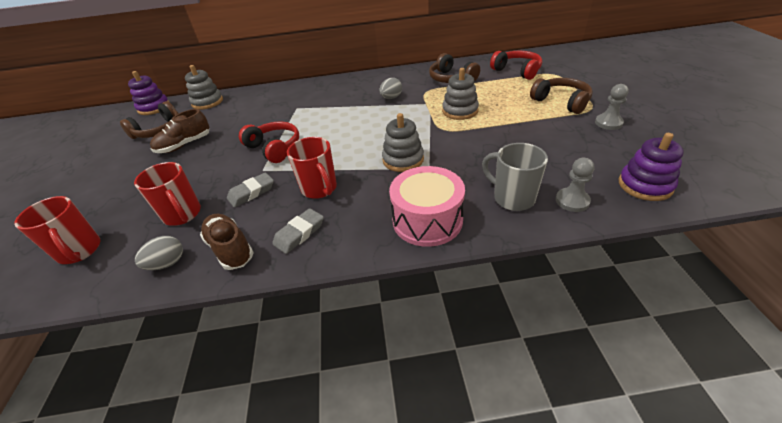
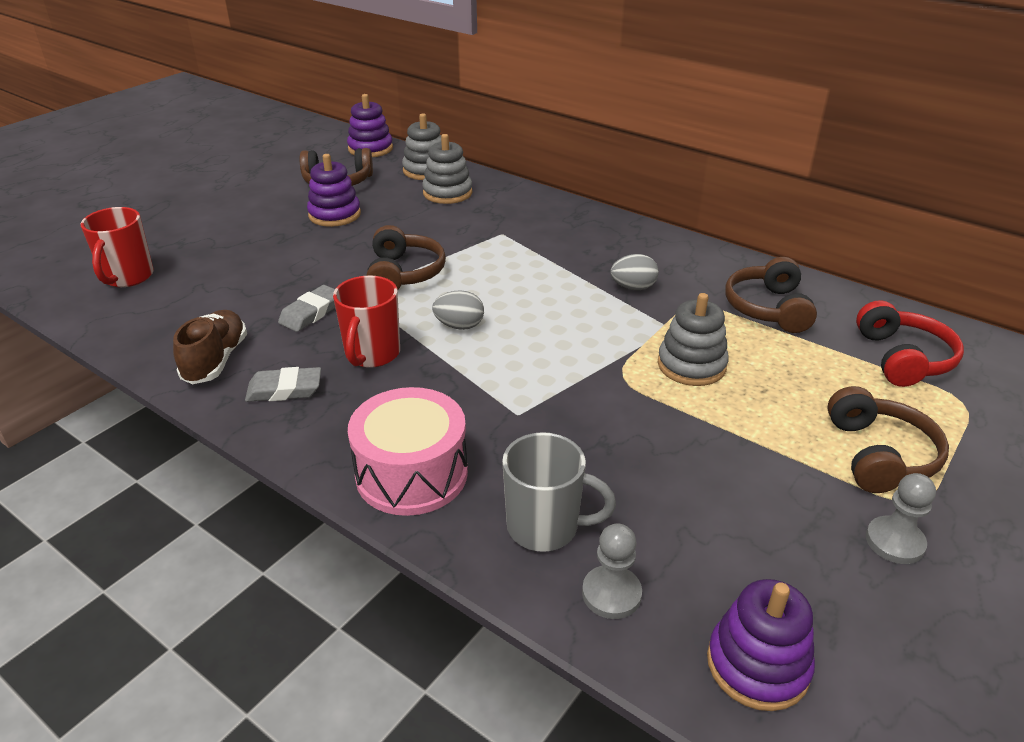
camera: 40 degrees right, 5 degrees down
(167, 263) = (160, 337): grey egg -> grey egg (459, 326)
(183, 215) = (231, 295): red mug -> none
(184, 145) = (334, 215): brown shoe -> purple stacking toy
(251, 192) = (311, 313): grey eraser -> grey eraser turned 60 degrees counterclockwise
(274, 148) = (404, 273): red headphones -> brown headphones
(403, 160) = (507, 382): grey stacking toy -> grey stacking toy (447, 193)
(512, 198) = (545, 527): grey mug -> grey mug turned 105 degrees clockwise

